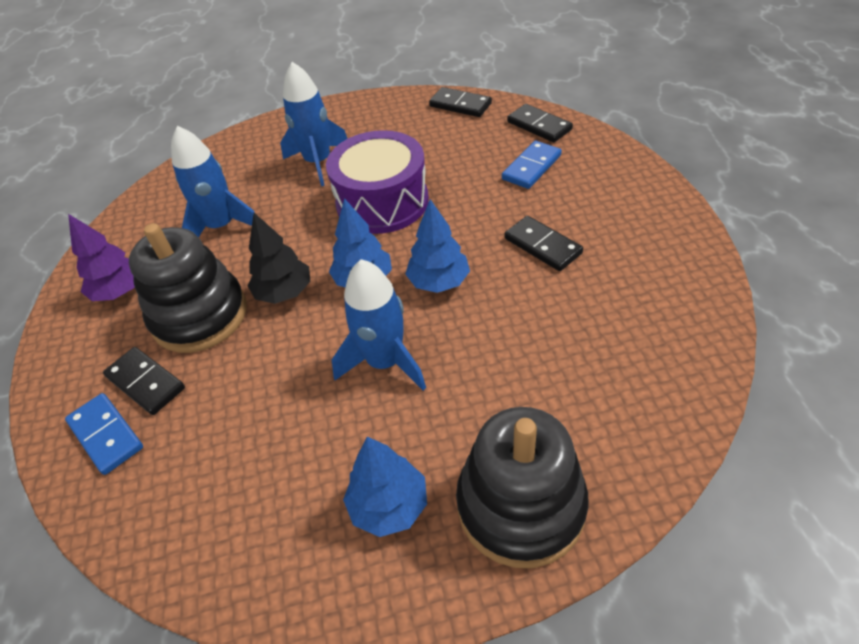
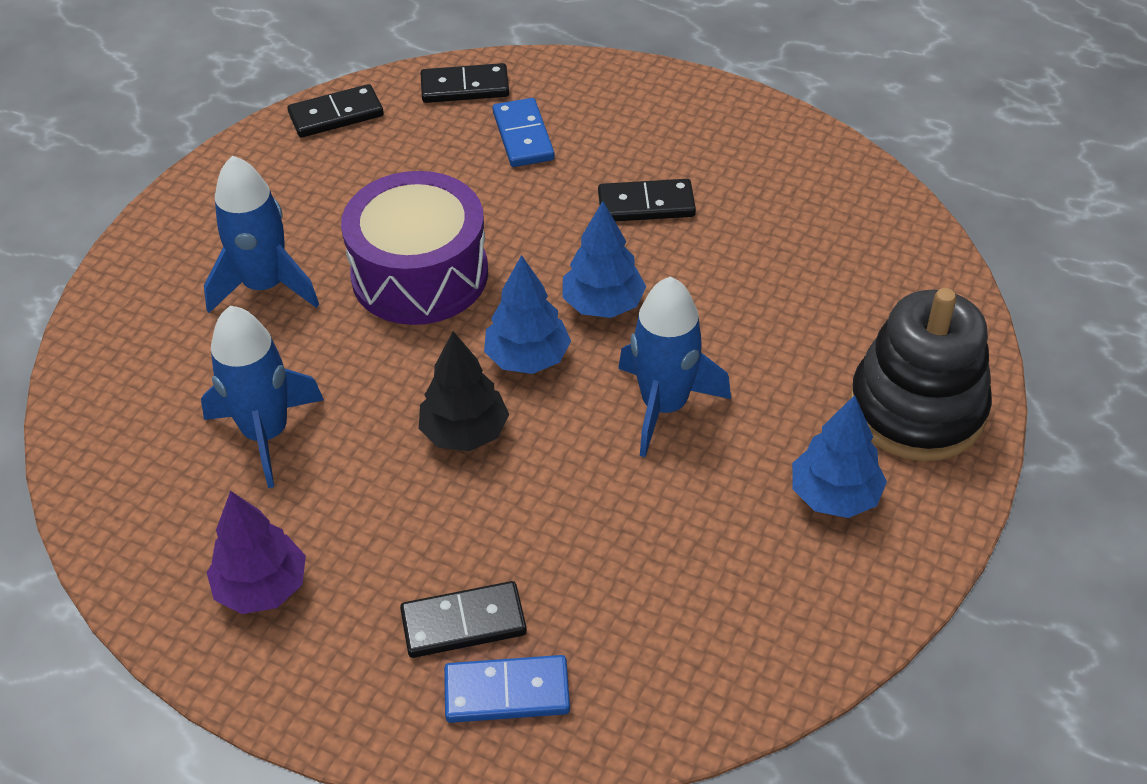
camera: 55 degrees left, 0 degrees up
(200, 315) = (409, 526): black stacking toy -> none

